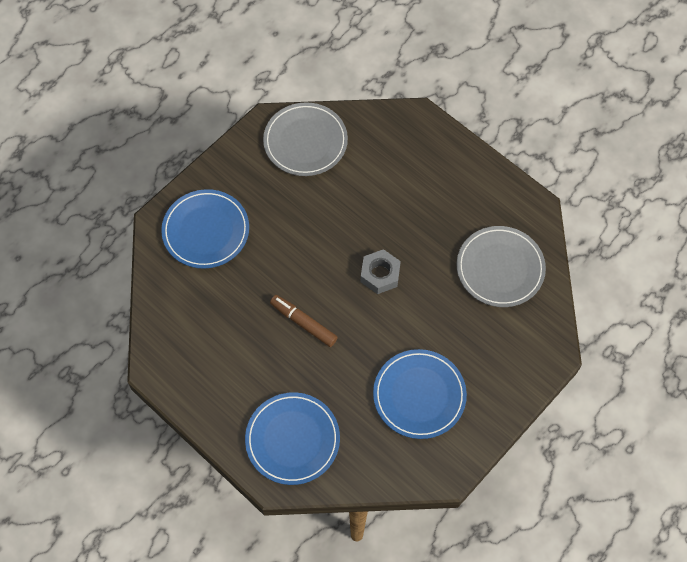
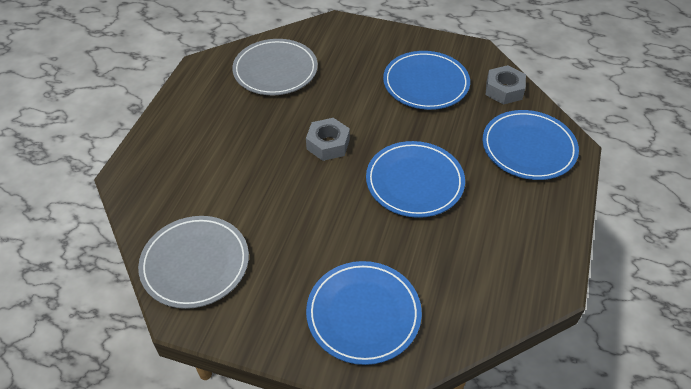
camera: 115 degrees left, 15 degrees down
(303, 323) = (414, 182): brown marker -> blue plate
(375, 464) = (504, 90): none -> grey nut

